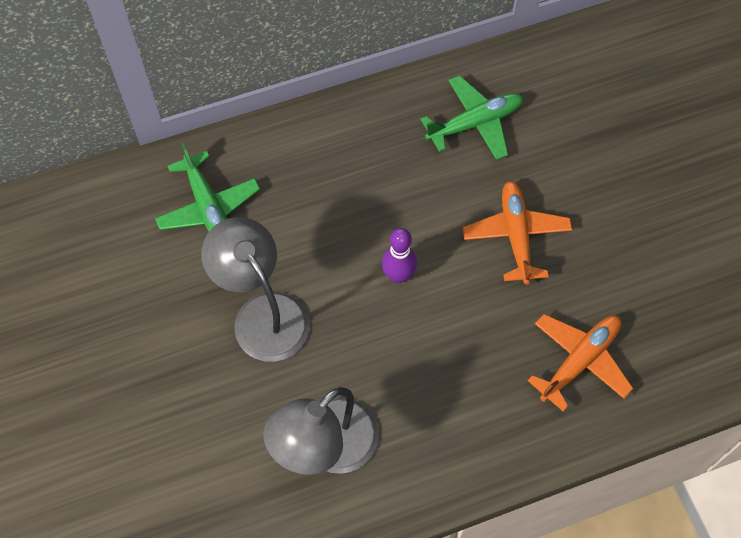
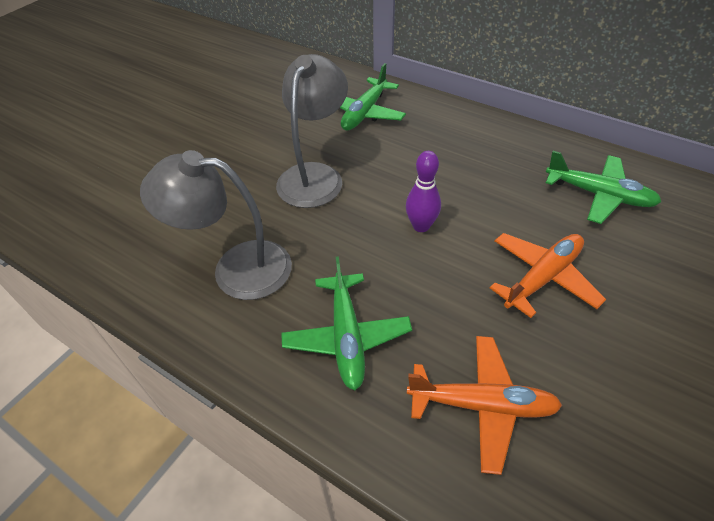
camera: 55 degrees right, 15 degrees down
(462, 408) = (347, 337): none -> green plane

